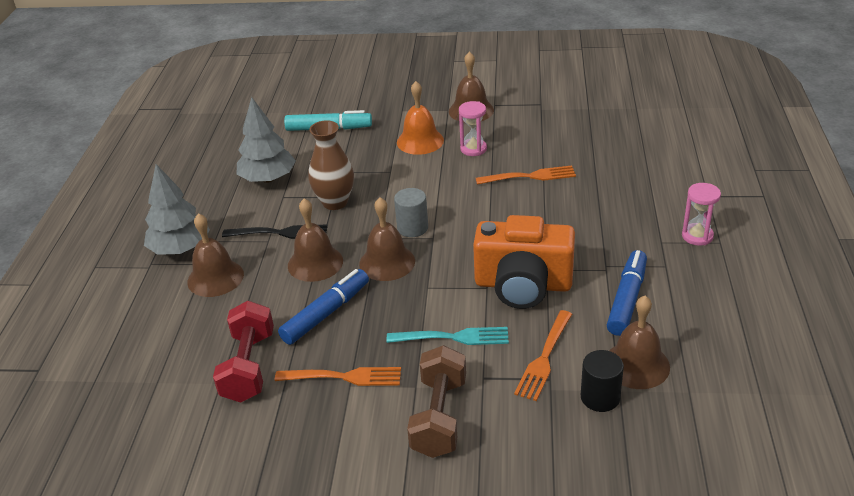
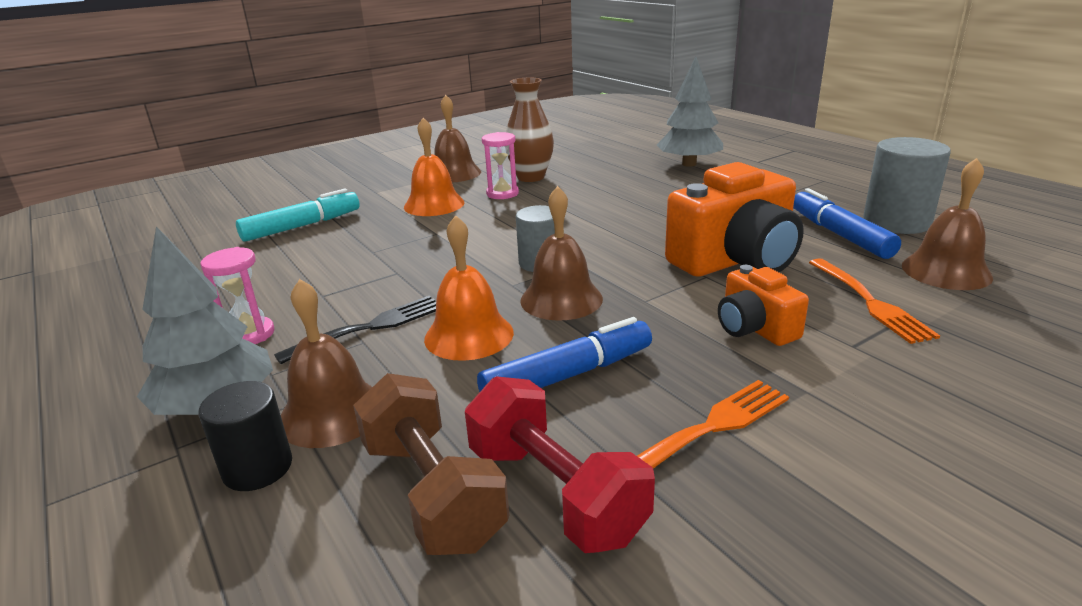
camera: 40 degrees left, 10 degrees down
(268, 179) = (274, 287): grey tree -> grey tree (689, 164)
(315, 263) = (469, 335): brown bell -> orange bell
(326, 313) = (568, 375): blue marker -> blue marker turned 60 degrees clockwise
(335, 202) = (407, 276): brown vase -> brown vase (531, 177)
(439, 417) = (891, 405): brown dumbbell -> brown dumbbell (432, 492)
(452, 337) = (754, 328): turquoise fork -> orange camera
(529, 177) = (592, 194): orange fork -> none
(600, 397) = (977, 307): black cylinder -> black cylinder (257, 468)
(689, 310) = (896, 222): none -> grey cylinder
(697, 236) = (801, 182): pink hourglass -> pink hourglass (250, 334)

